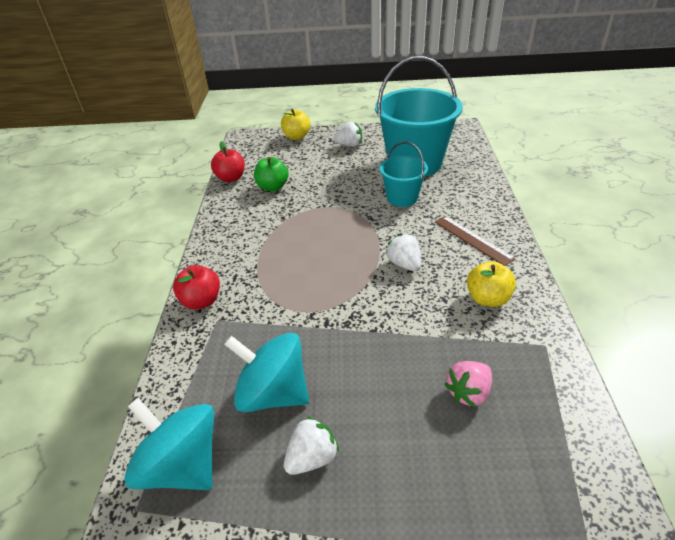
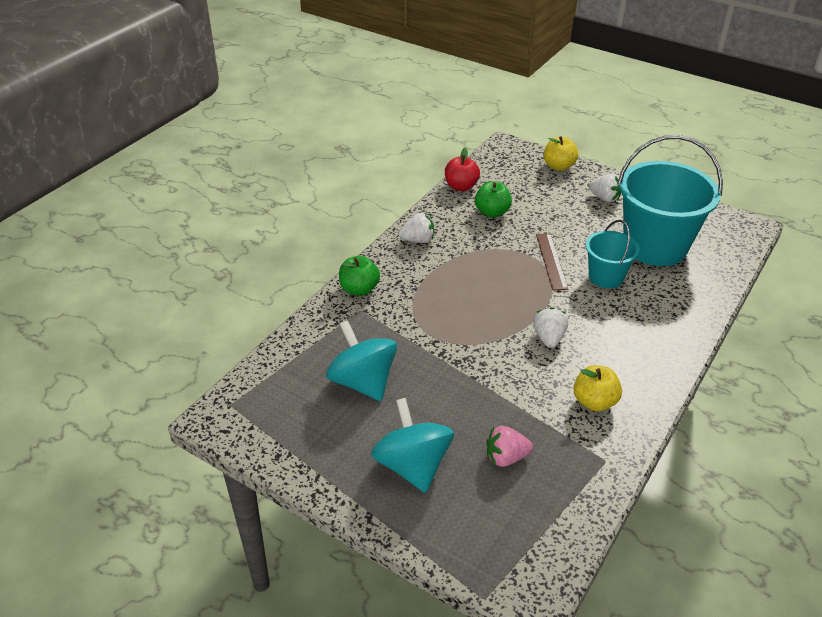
camera: 30 degrees right, 0 degrees up
(182, 465) = (273, 394): turquoise spinning top -> turquoise spinning top (412, 466)
(201, 301) = (359, 289): red apple -> green apple
(312, 457) = (357, 436): white strawberry -> white strawberry (418, 240)
(473, 240) = (635, 347): brown ruler -> brown ruler (551, 261)

